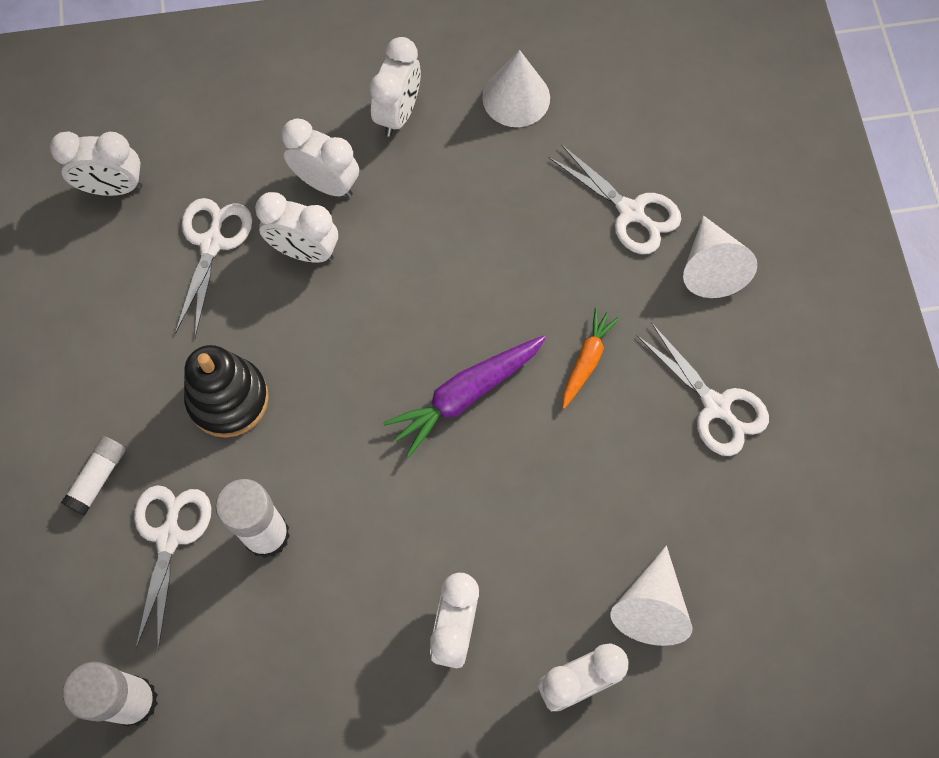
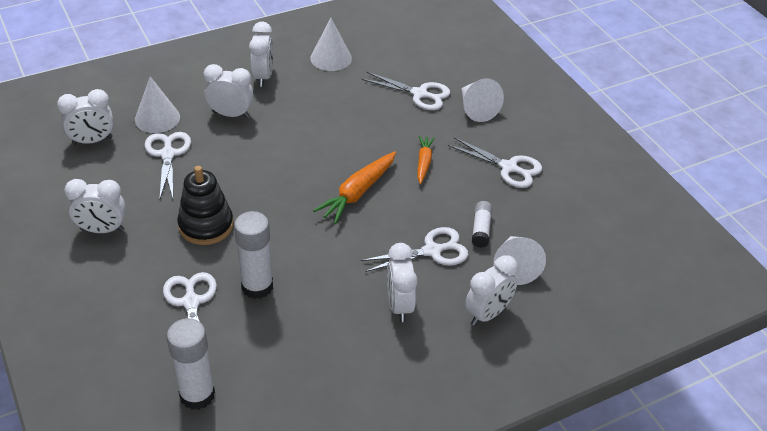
camera: 20 degrees left, 25 degrees down
(98, 478) = (131, 283): white glue stick -> white glue stick (481, 229)
(216, 164) = (157, 118): none -> white cone
(304, 251) = (229, 147): white clock -> white clock (102, 230)
(465, 395) = (357, 193): purple carrot -> orange carrot
(538, 541) = (432, 251): none -> white scissors

